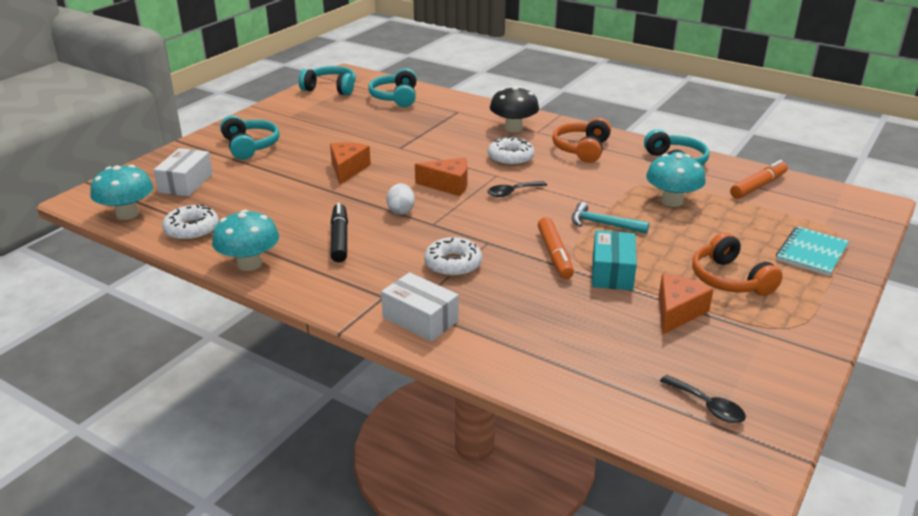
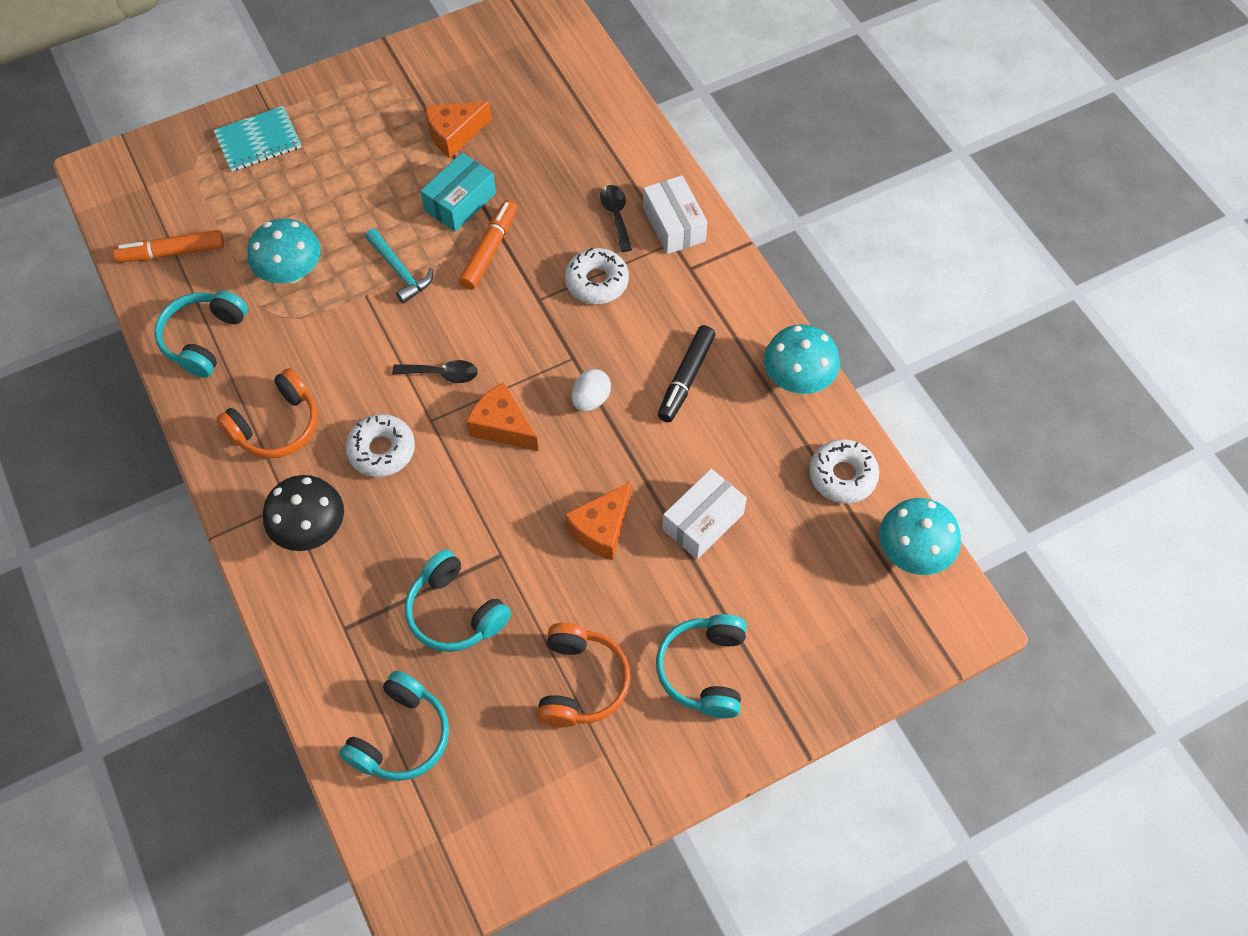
camera: 150 degrees left, 30 degrees up
(186, 183) = (824, 599): white box -> white box (703, 521)
(330, 88) = (484, 840): turquoise headphones -> turquoise headphones (455, 612)
(707, 406) = (526, 51): black spoon -> black spoon (616, 215)
(729, 279) = (369, 146): orange headphones -> orange headphones (581, 682)

